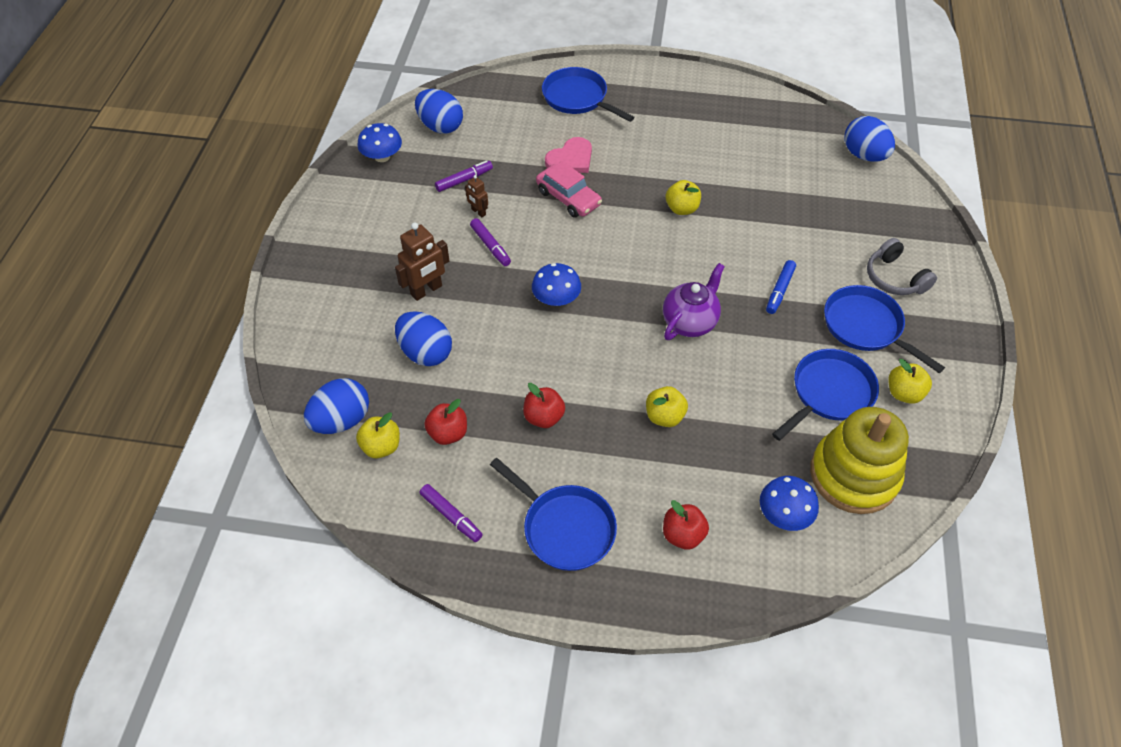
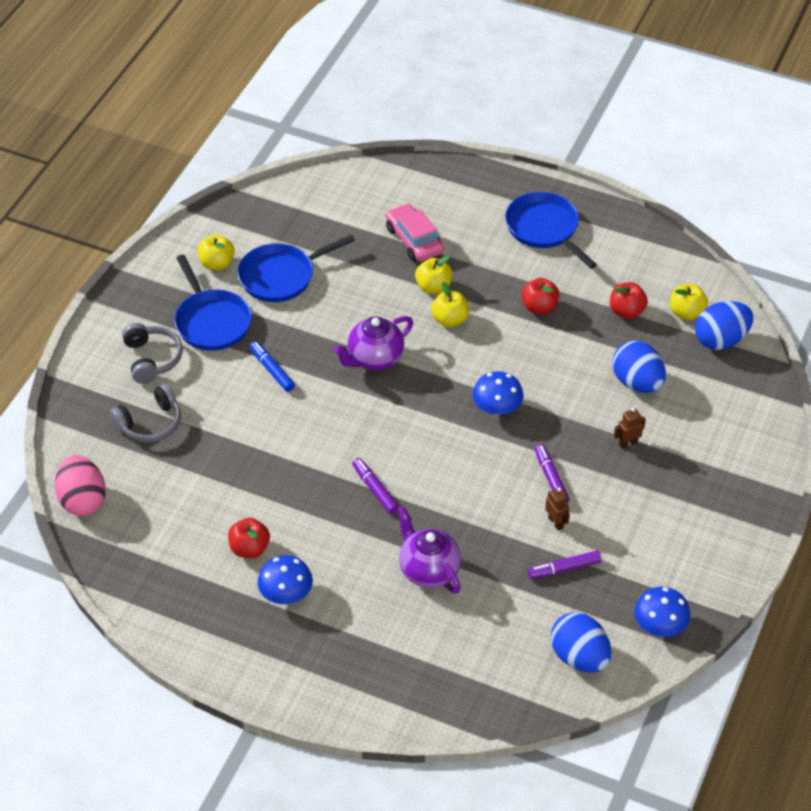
camera: 165 degrees left, 5 degrees down
(426, 290) = (628, 443): brown robot -> brown robot, size x0.55
(451, 516) = (633, 253): purple marker -> purple marker (375, 489)
(568, 198) = (448, 518): pink car -> pink car (414, 240)
(571, 159) = (428, 570): pink heart -> purple teapot
(578, 98) = (388, 664): blue pan -> none
(682, 209) = (326, 478): yellow apple -> yellow apple (450, 320)
(683, 535) = (454, 207): red apple -> red apple (249, 549)
(779, 290) = (272, 370): blue marker -> blue marker turned 75 degrees counterclockwise
(784, 514) = (369, 205): blue mushroom -> blue mushroom (286, 593)
(854, 222) = (150, 423): none -> grey headphones
(854, 475) = (299, 218): yellow stacking toy -> none
(864, 155) = (82, 500): blue egg -> pink egg

